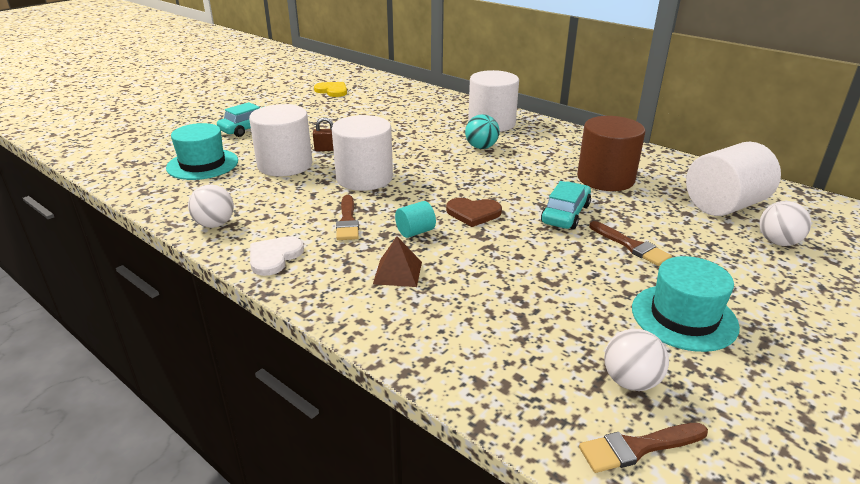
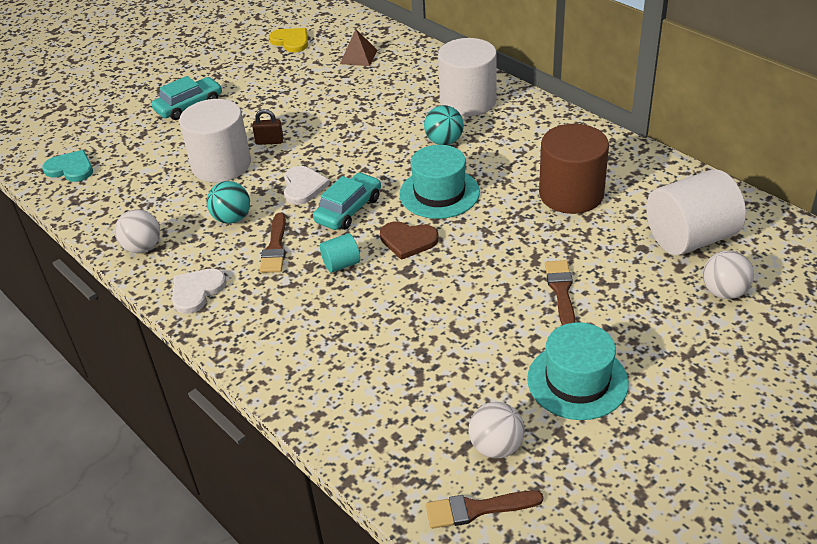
camera: 10 degrees right, 10 degrees up
(140, 169) = (71, 168): none -> turquoise heart
(202, 164) = (135, 162): turquoise hat -> turquoise hat (439, 193)
(301, 201) = (232, 218): none -> turquoise ball
(364, 178) = (303, 187): white cylinder -> white heart
(397, 272) = (312, 315): brown pyramid -> brown pyramid (358, 57)
(565, 214) = (507, 245): turquoise car -> turquoise car (349, 209)
(631, 246) = (561, 291): brown brush -> brown brush turned 150 degrees counterclockwise

